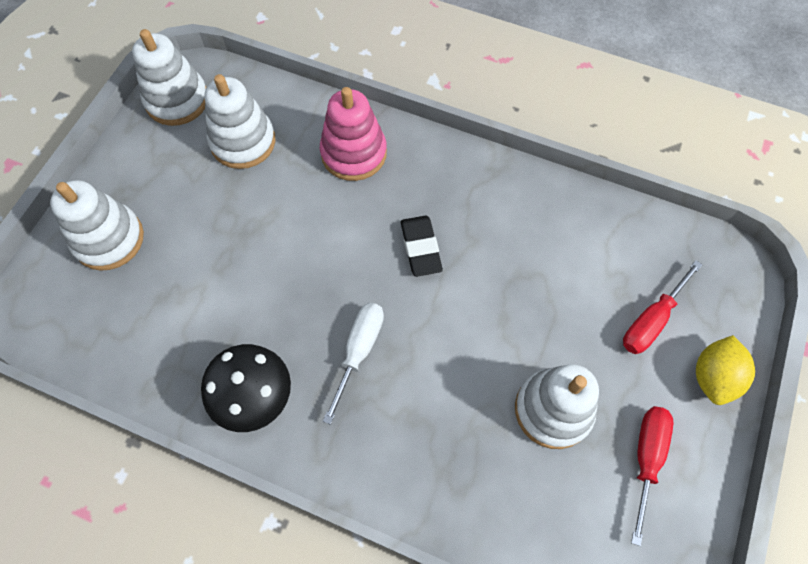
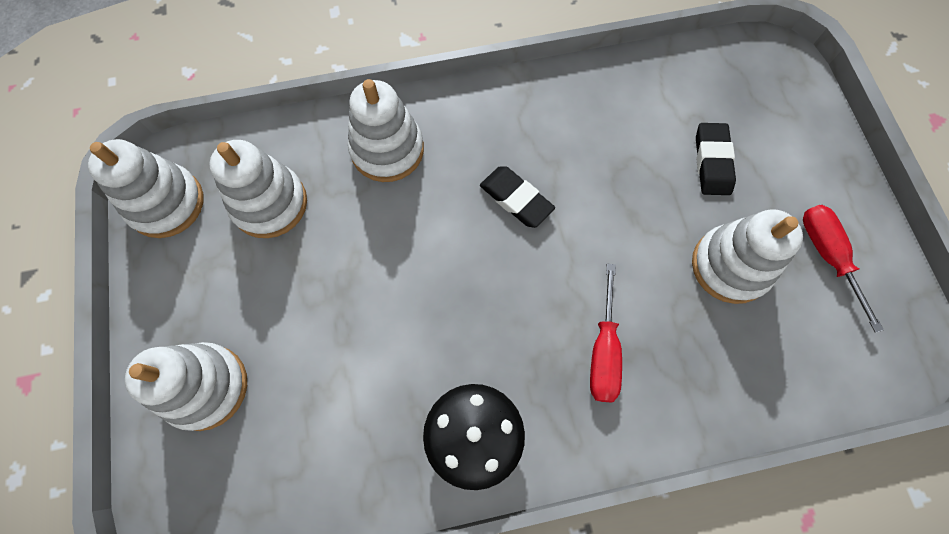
camera: 35 degrees left, 5 degrees up
(354, 153) = (387, 150): pink stacking toy -> white stacking toy
(359, 351) = (535, 328): white screwdriver -> none
(606, 319) = (712, 162): none -> black eraser
(651, 320) = (746, 140): red screwdriver -> red screwdriver (603, 350)
(713, 377) = (824, 156): yellow lemon -> none

